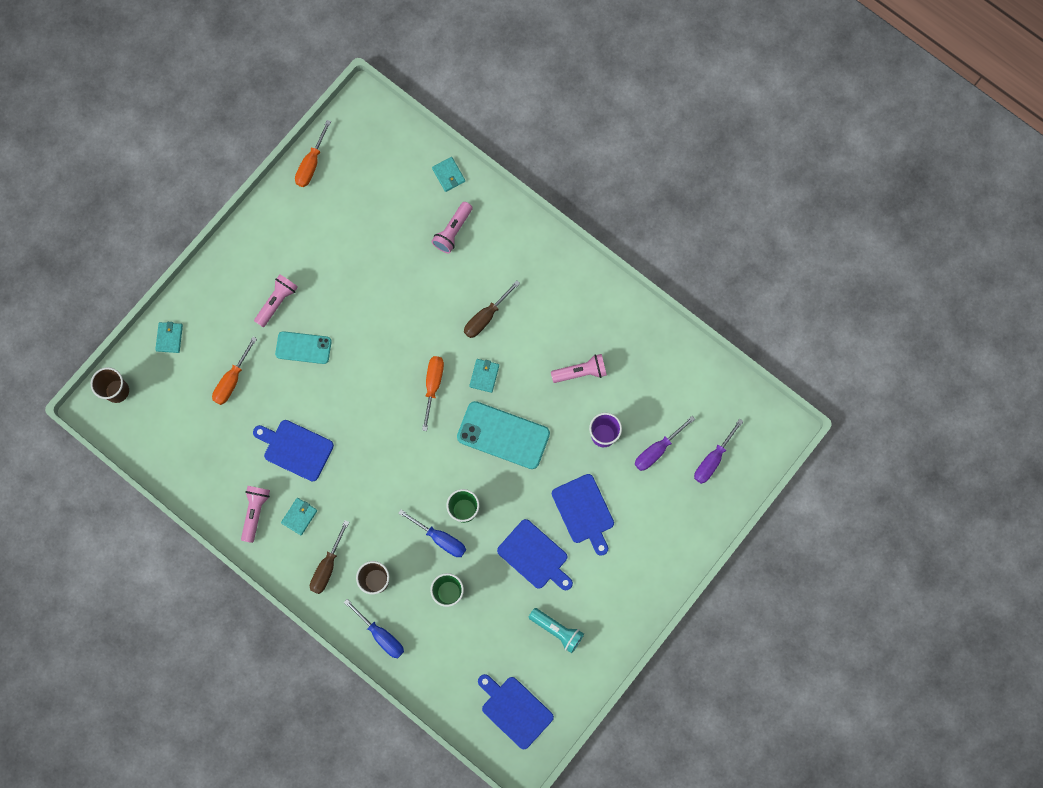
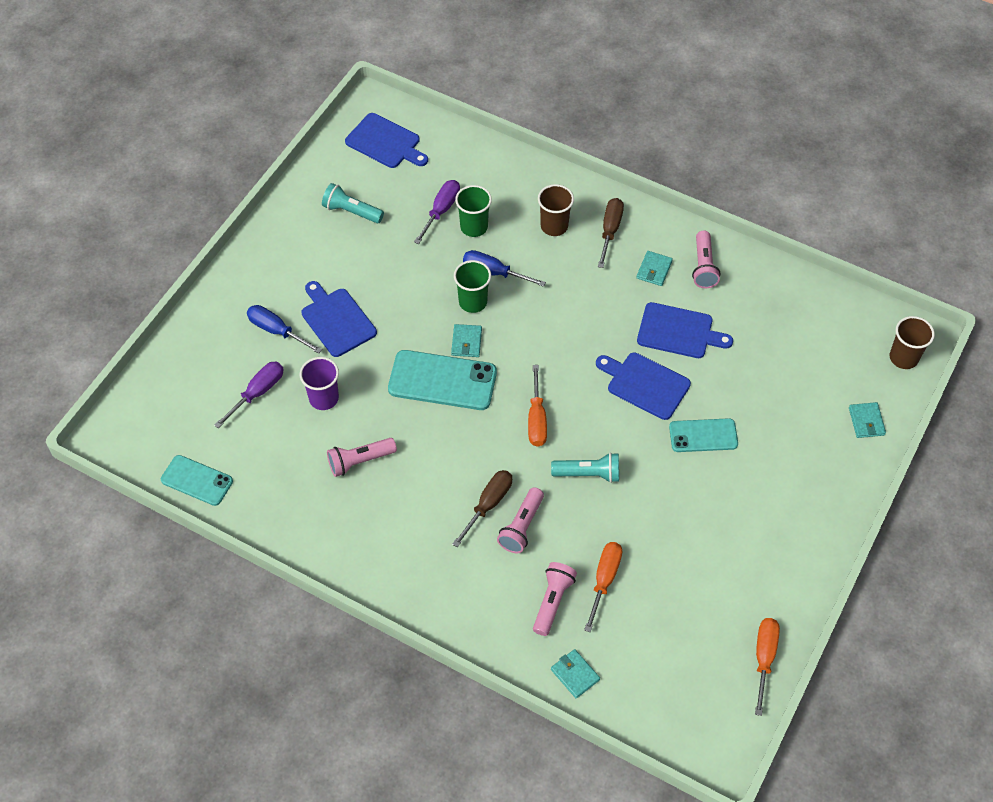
camera: 170 degrees right, 20 degrees down
(232, 380) = (775, 389): orange screwdriver -> orange screwdriver (604, 580)
(277, 302) = (752, 481): pink flashlight -> pink flashlight (521, 527)
(380, 635) = (537, 182): blue screwdriver -> blue screwdriver (277, 331)
(402, 330) = (588, 474): none -> turquoise flashlight
(484, 376) = (477, 439): turquoise wallet -> turquoise wallet (466, 342)
(535, 556) = (386, 272): blue cutting board -> blue cutting board (645, 384)
(711, 377) = (197, 480): none -> turquoise phone
(713, 459) = (190, 393): purple screwdriver -> purple screwdriver (441, 211)

